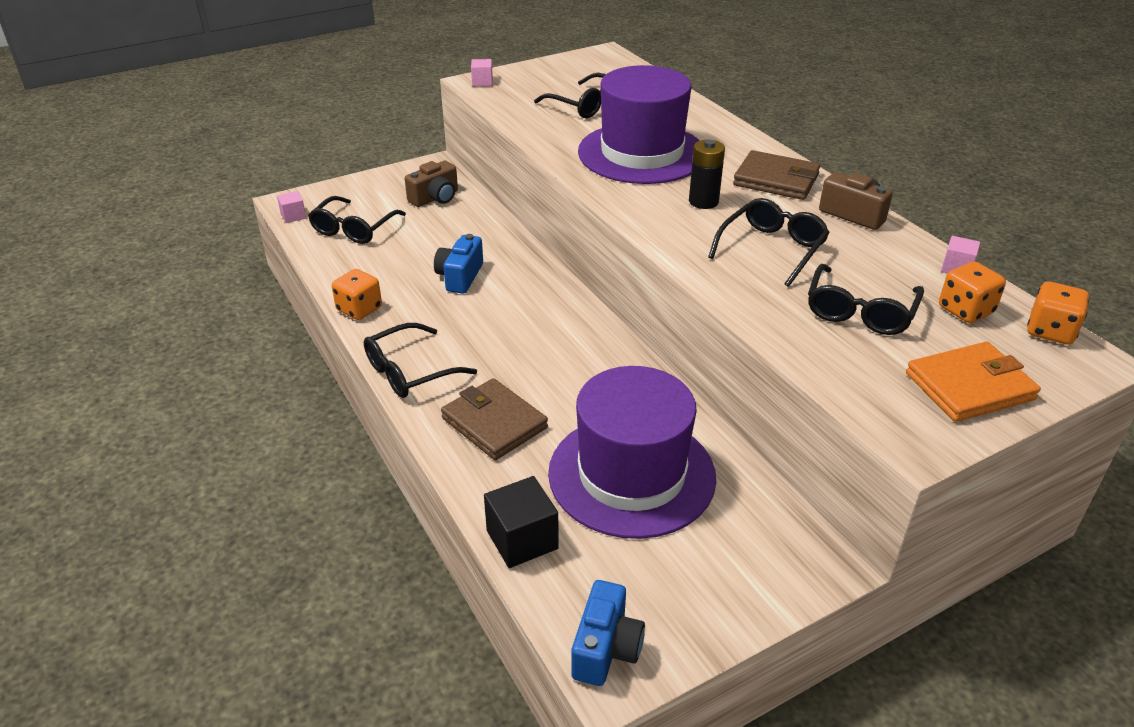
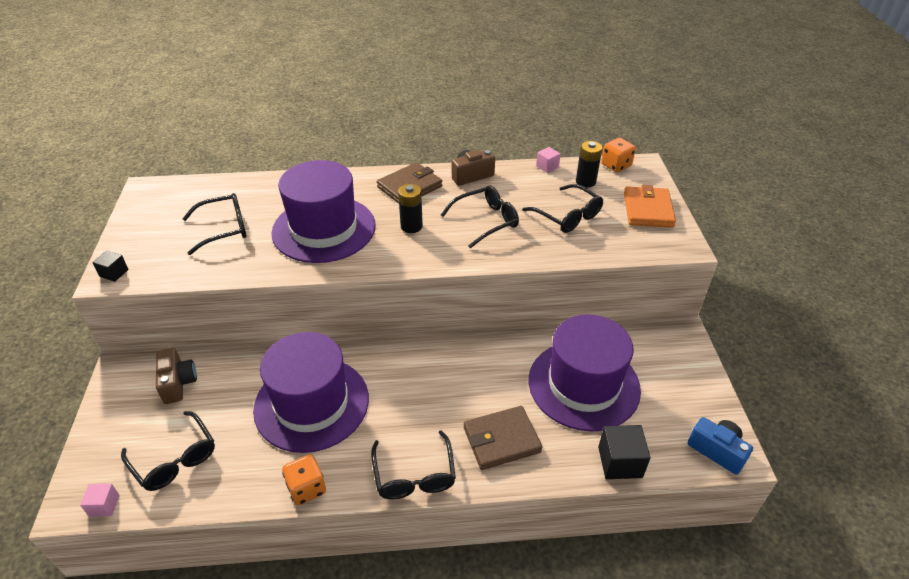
camera: 65 degrees left, 5 degrees up
(460, 277) = (311, 403): blue camera -> purple hat
(482, 82) = (114, 273): pink cube -> black cube
(772, 249) = (486, 221): black glasses -> black glasses turned 90 degrees clockwise
(965, 310) = (585, 181): orange dice -> black battery

